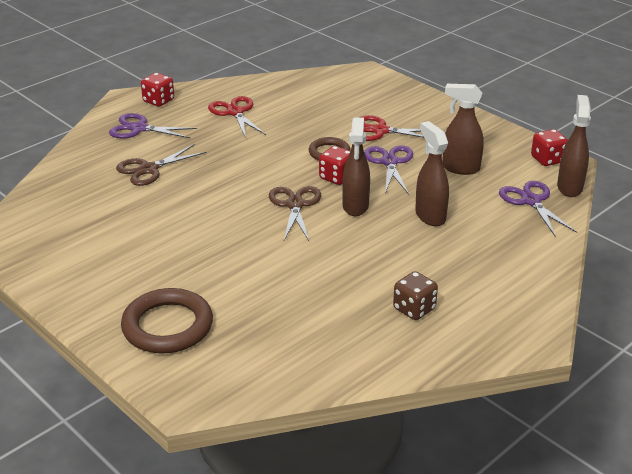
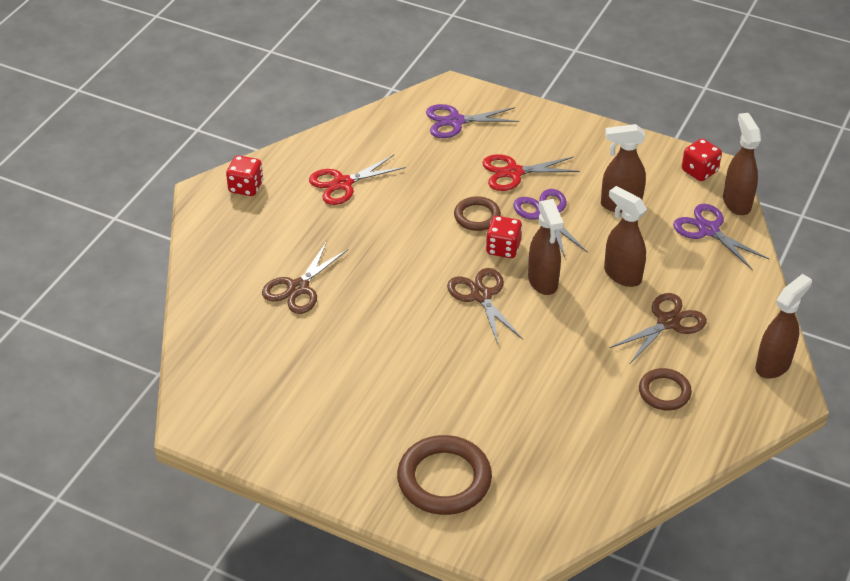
camera: 20 degrees left, 10 degrees up
(139, 128) = (250, 233): purple scissors -> purple scissors (455, 121)
(235, 112) = (343, 183): red scissors -> red scissors turned 75 degrees counterclockwise
(414, 309) = (664, 392): brown dice -> brown ring
(451, 258) = (668, 322): none -> brown scissors
(534, 313) = (773, 365): none -> brown spray bottle

